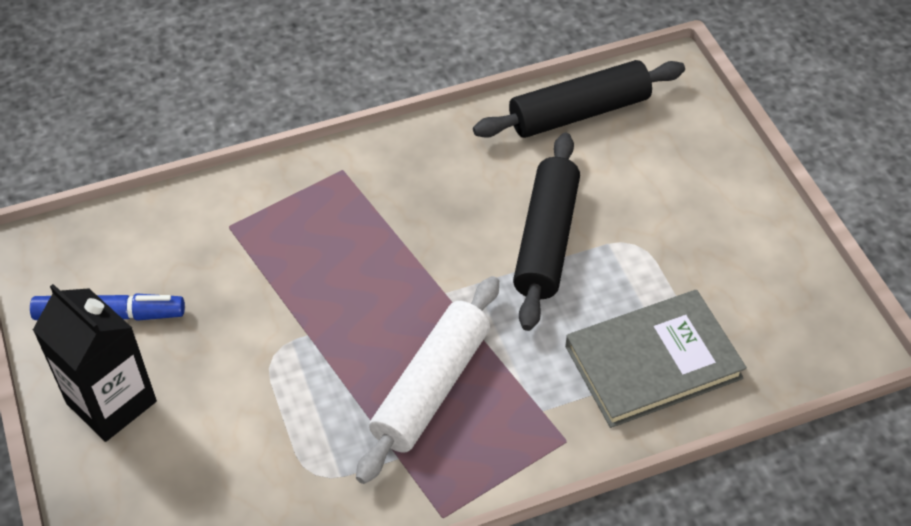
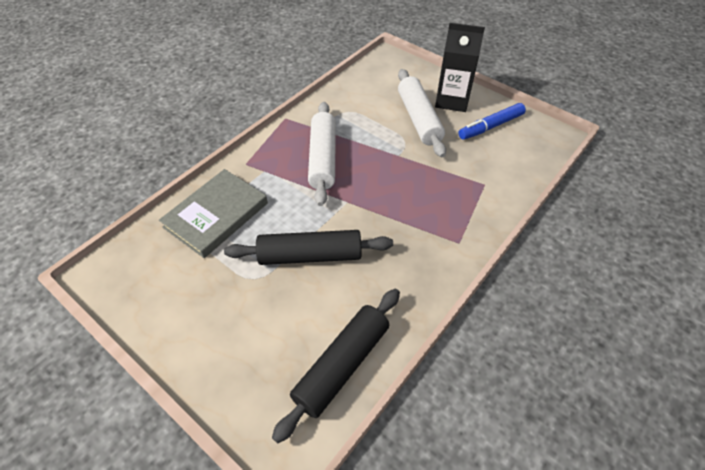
camera: 150 degrees right, 0 degrees up
(208, 390) = (419, 119): none -> white rolling pin
(546, 240) = (310, 255): black rolling pin -> black rolling pin turned 75 degrees counterclockwise

